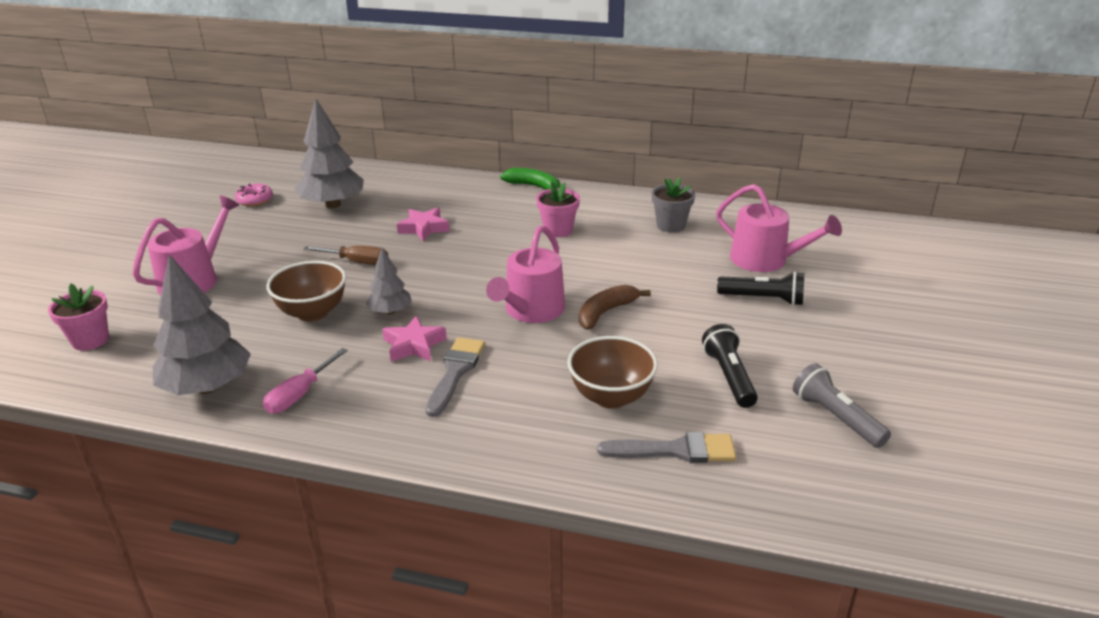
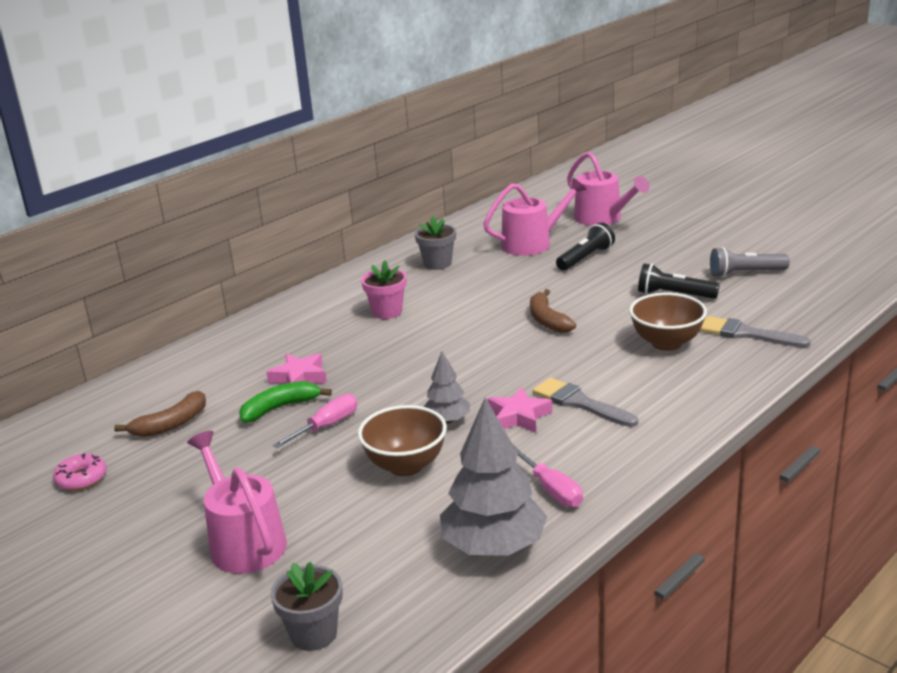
camera: 60 degrees left, 5 degrees down
(90, 340) = (314, 634): pink flower pot -> grey flower pot
(333, 205) = (171, 424): grey tree -> brown banana
(356, 262) = (326, 426): brown screwdriver -> pink screwdriver
(531, 310) = (513, 351): pink watering can -> pink watering can (602, 218)
(534, 186) = (285, 306): green banana -> green banana (280, 408)
(675, 450) = (746, 334): grey brush -> grey brush turned 90 degrees counterclockwise

